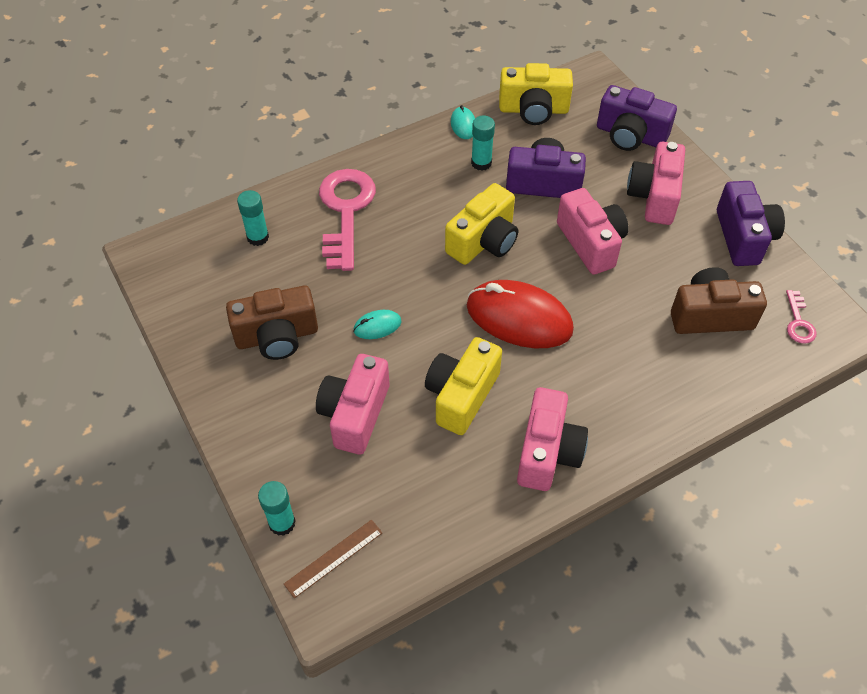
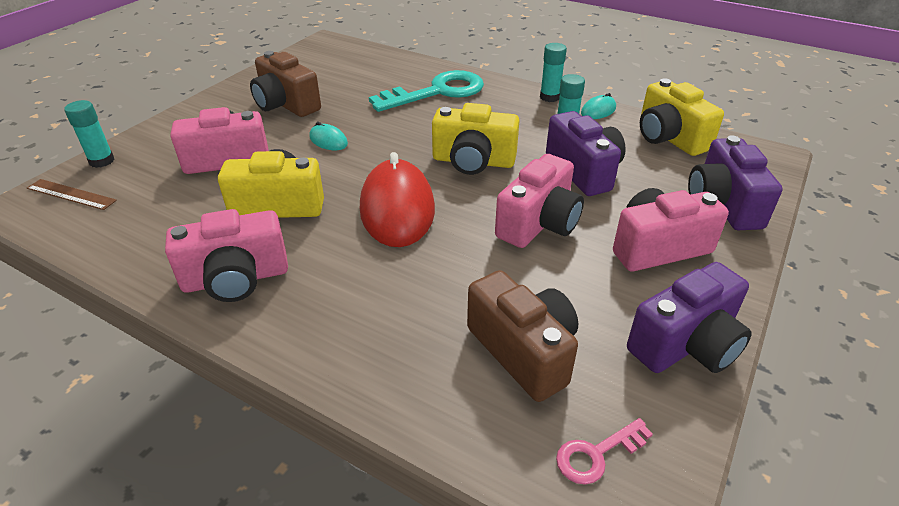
camera: 60 degrees right, 15 degrees down
(258, 237) = (376, 70): turquoise glue stick -> turquoise glue stick (549, 97)
(345, 211) = (437, 92): pink key -> turquoise key

